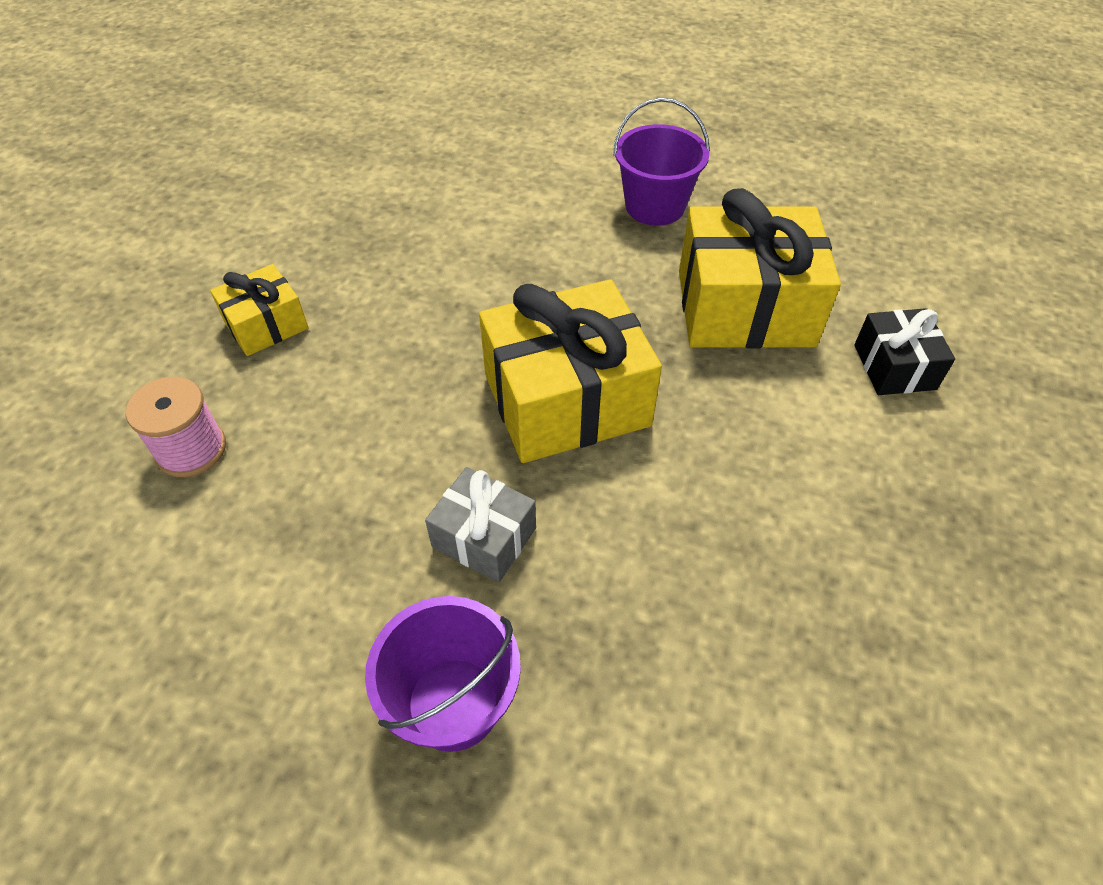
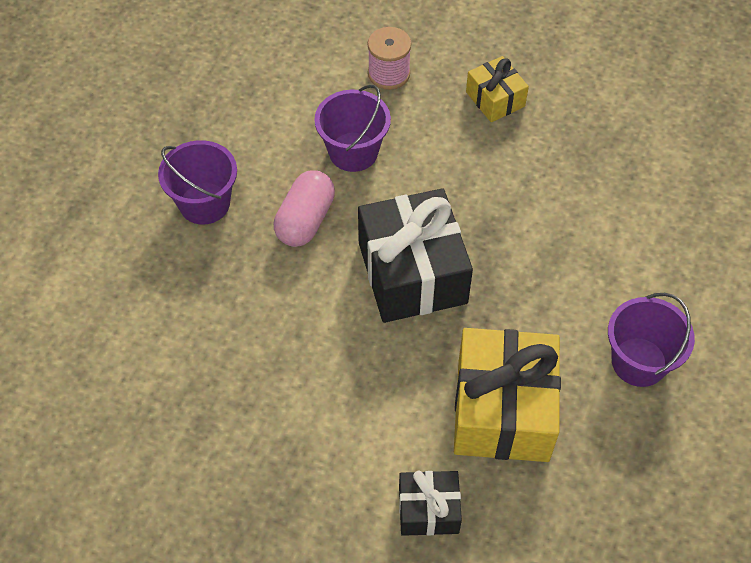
camera: 95 degrees right, 5 degrees up
(349, 484) = (353, 152): none -> purple bucket
(484, 537) = (305, 220): grey gift -> pink capsule
(566, 399) = (412, 273): yellow gift -> black gift

